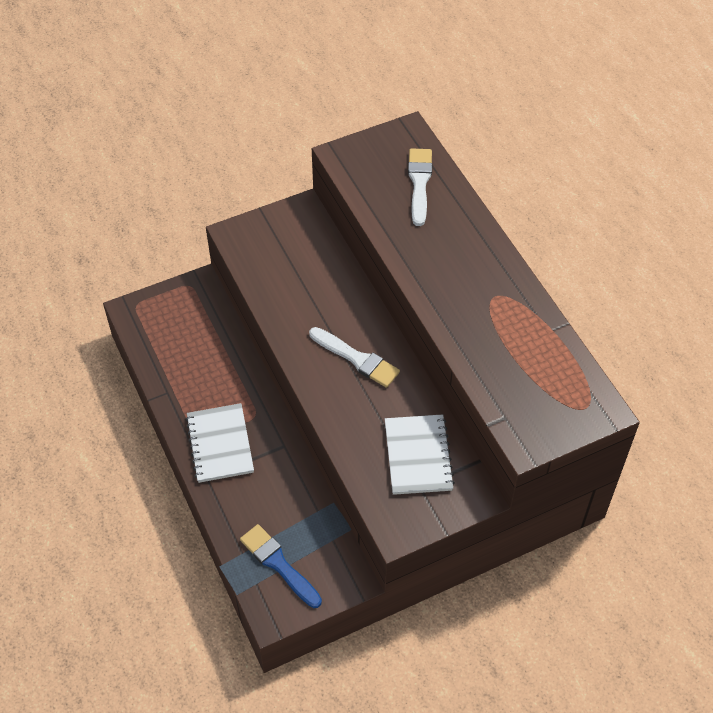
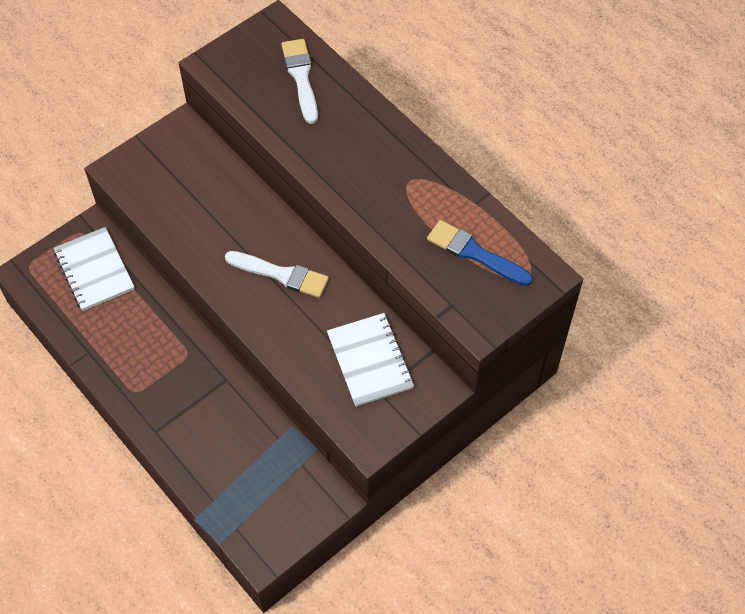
camera: 15 degrees left, 5 degrees up
(220, 444) = (159, 393): white notebook -> white notebook (94, 270)
(278, 564) = (254, 502): blue brush -> blue brush (474, 253)

